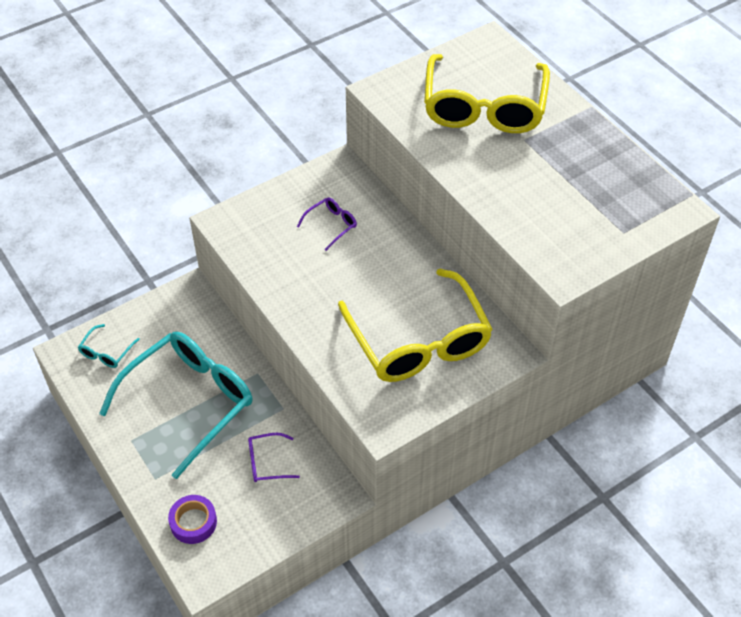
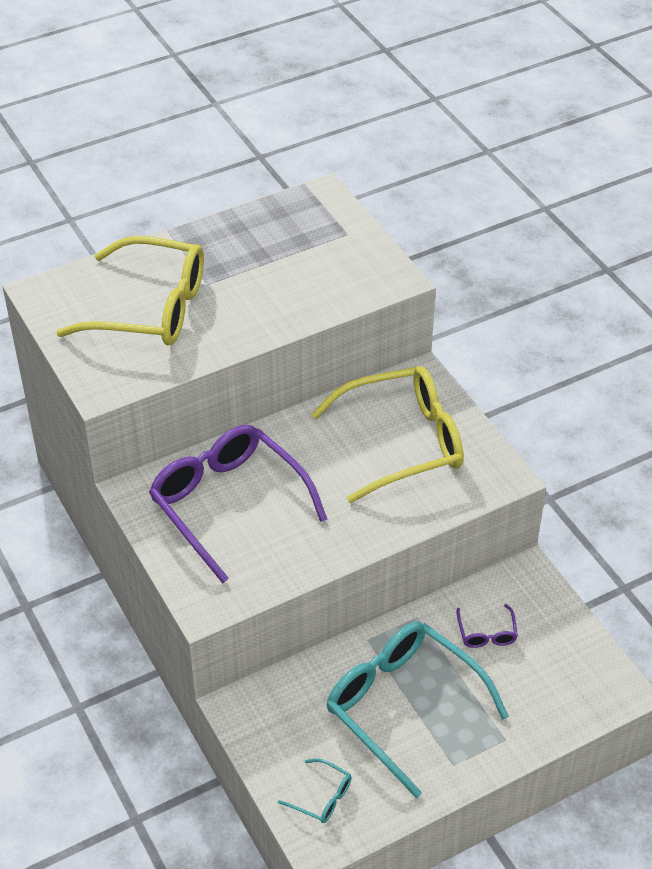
camera: 85 degrees left, 5 degrees down
(193, 522) = (560, 701): purple tape -> none
(331, 225) = (228, 504): purple glasses -> purple glasses, size x2.46

